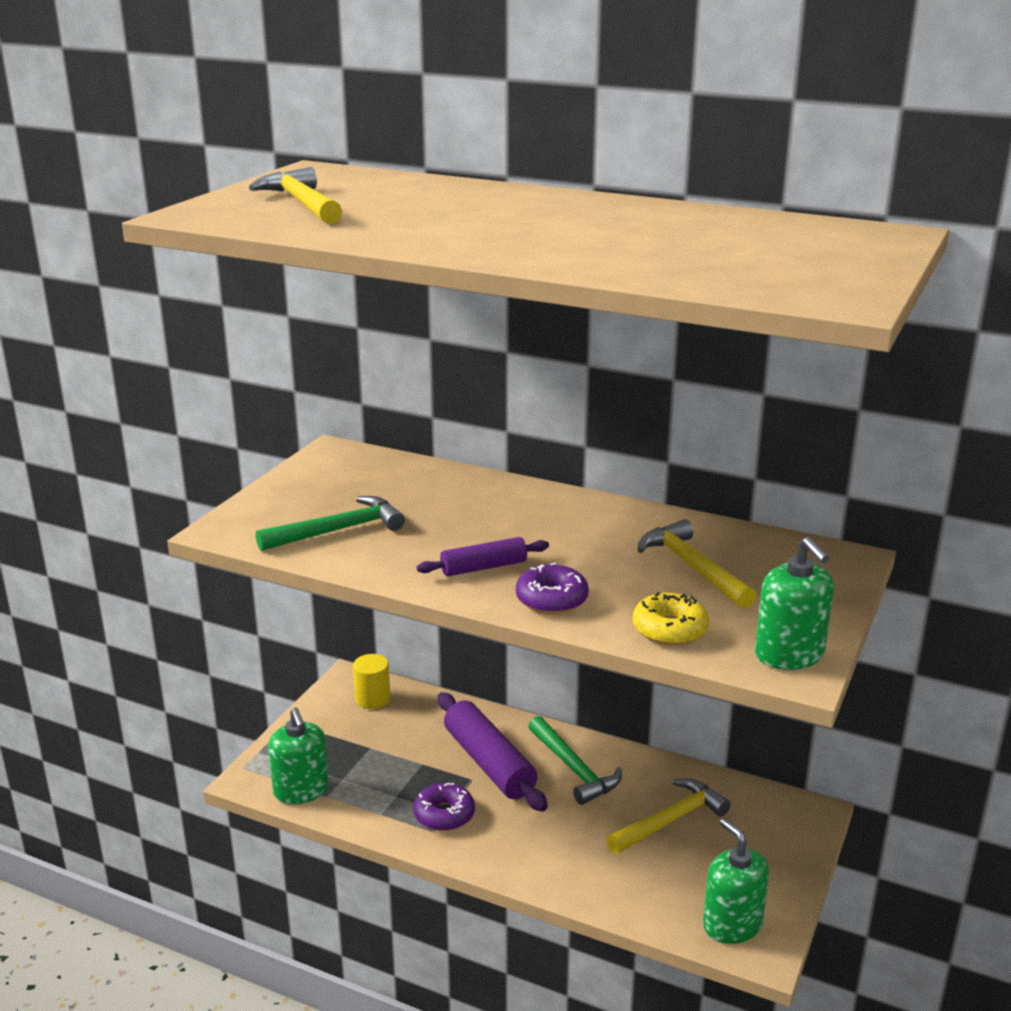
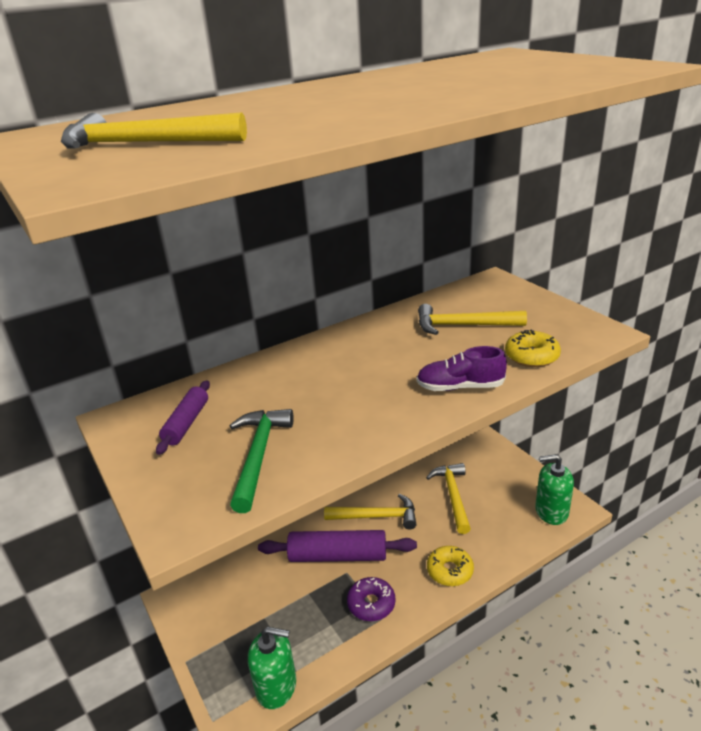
camera: 55 degrees left, 5 degrees up
(372, 699) = (210, 592): yellow cylinder -> none
(483, 567) = (390, 401): purple rolling pin -> purple rolling pin (186, 423)
(542, 860) = (450, 571): none -> yellow donut
(551, 599) = (460, 387): purple donut -> purple shoe
(574, 769) = (377, 516): green hammer -> yellow hammer
(789, 654) = (585, 328): green soap dispenser -> none

